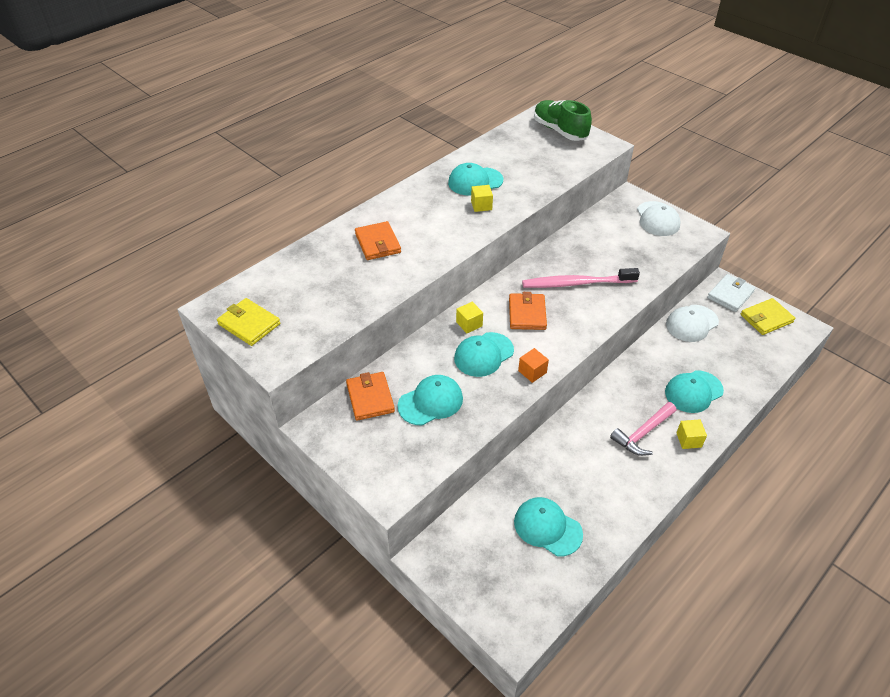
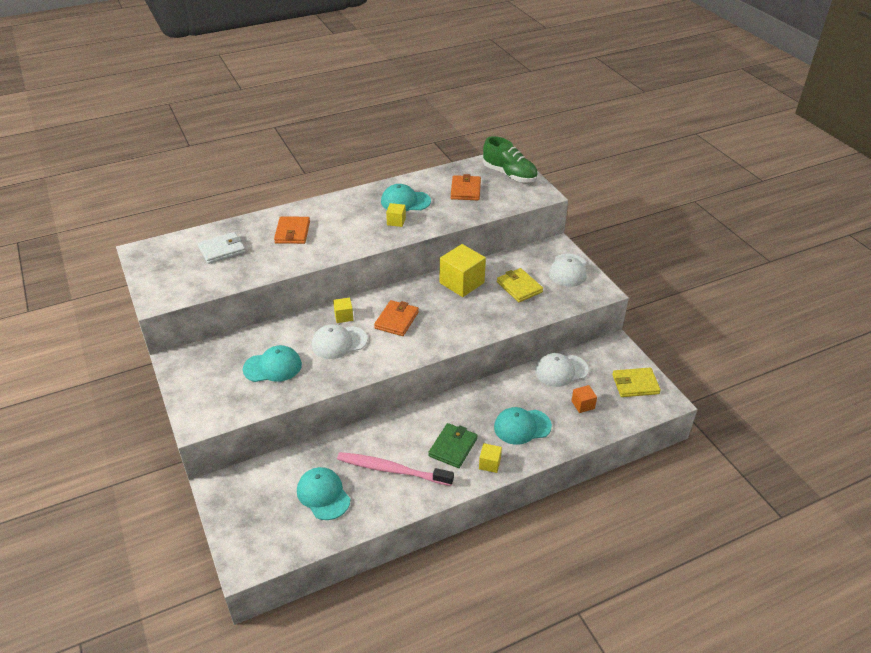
camera: 20 degrees right, 5 degrees down
(249, 324) = (157, 269): yellow wallet -> yellow wallet (519, 287)
(370, 398) = (229, 351): orange wallet -> orange wallet (465, 190)
(483, 354) = (339, 342): turquoise cap -> white cap
(532, 372) = (368, 366): orange cube -> orange cube (583, 405)
(560, 131) = (509, 175): green shoe -> green shoe turned 150 degrees clockwise
(565, 256) = (462, 283): none -> yellow cube
(576, 283) = (455, 306): pink toothbrush -> pink toothbrush (391, 470)
(643, 433) = (453, 447): pink hammer -> green wallet
(730, 295) = (615, 356): white wallet -> white wallet (222, 250)

